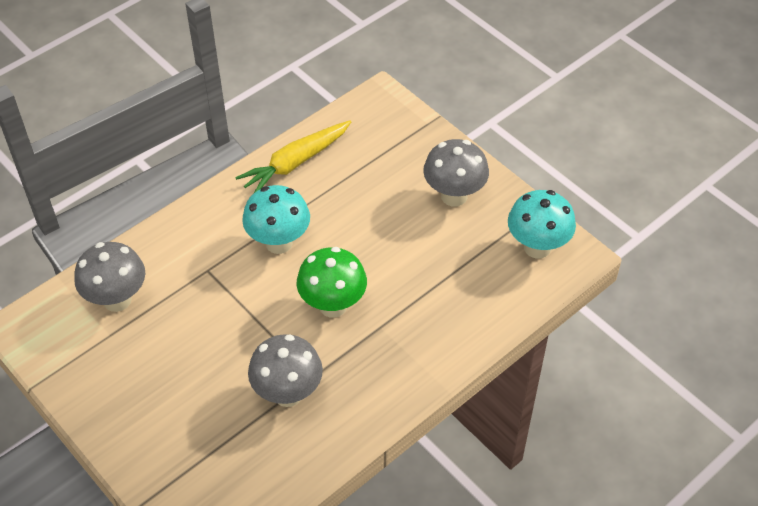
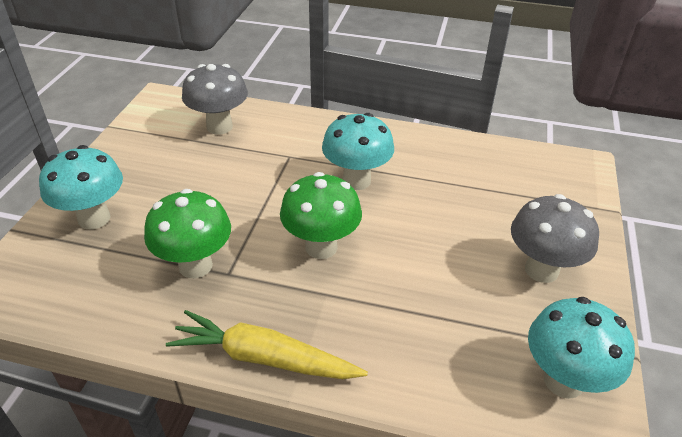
camera: 55 degrees right, 10 degrees down
(171, 443) = (94, 218): none -> turquoise mushroom
(288, 393) = (195, 265): grey mushroom -> green mushroom
(295, 163) = (448, 150): yellow carrot -> yellow carrot (264, 358)

